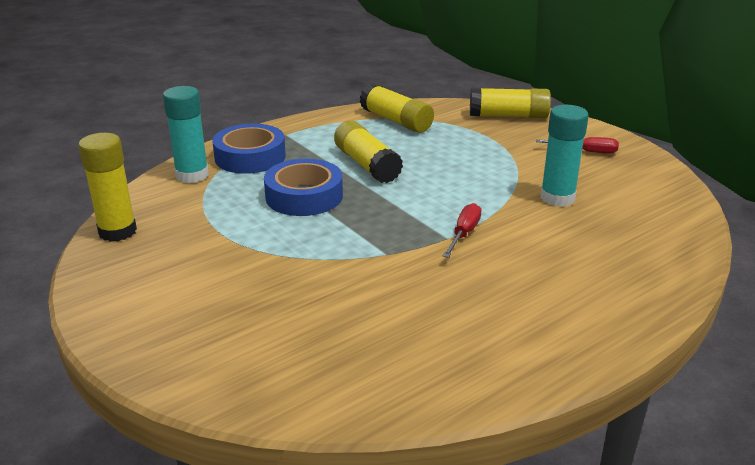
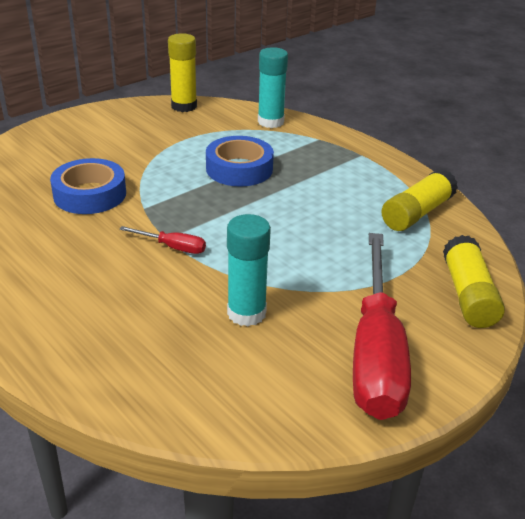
camera: 85 degrees right, 5 degrees up
(250, 157) = (308, 142): blue tape -> blue tape (90, 194)
(367, 165) = (305, 197): yellow glue stick -> none
(586, 152) = (376, 352): red screwdriver -> red screwdriver, size x2.48

